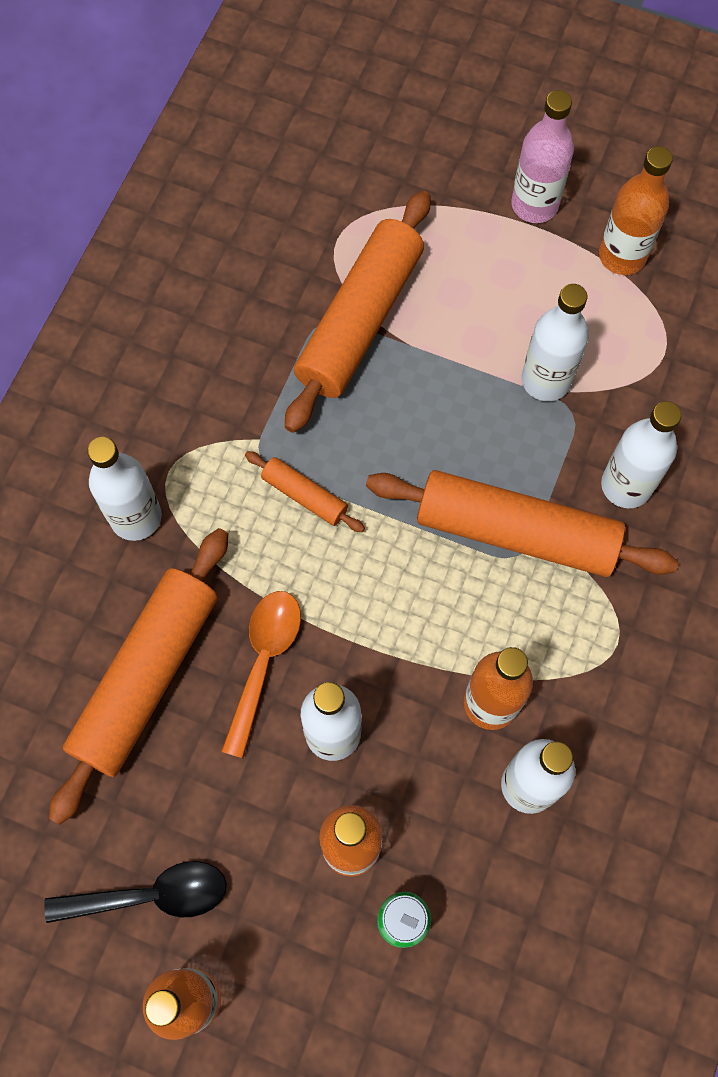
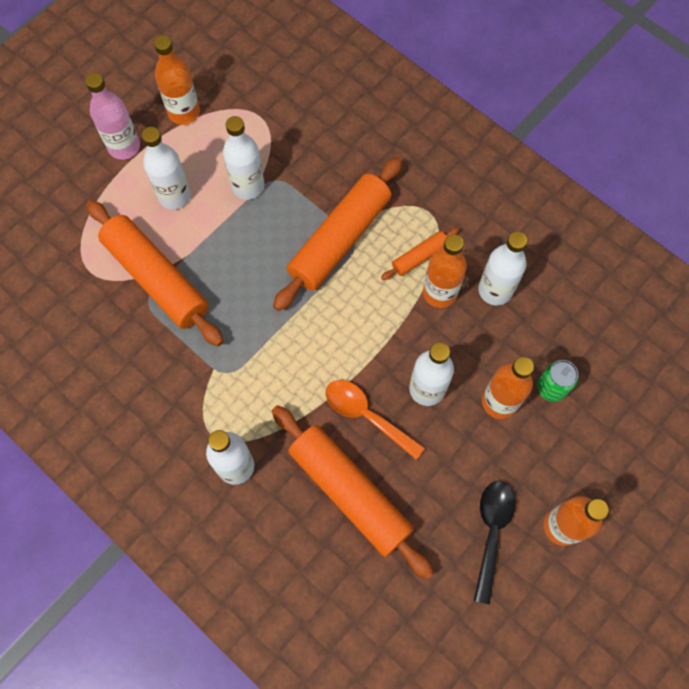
camera: 70 degrees left, 0 degrees up
(304, 495) = (265, 354): orange rolling pin -> orange rolling pin (419, 257)
(626, 485) = (334, 169): white bottle -> white bottle (174, 196)

